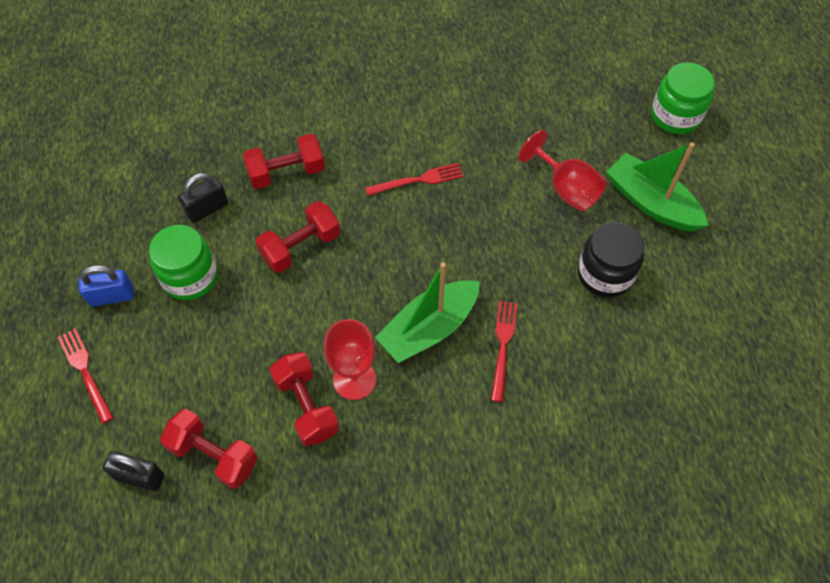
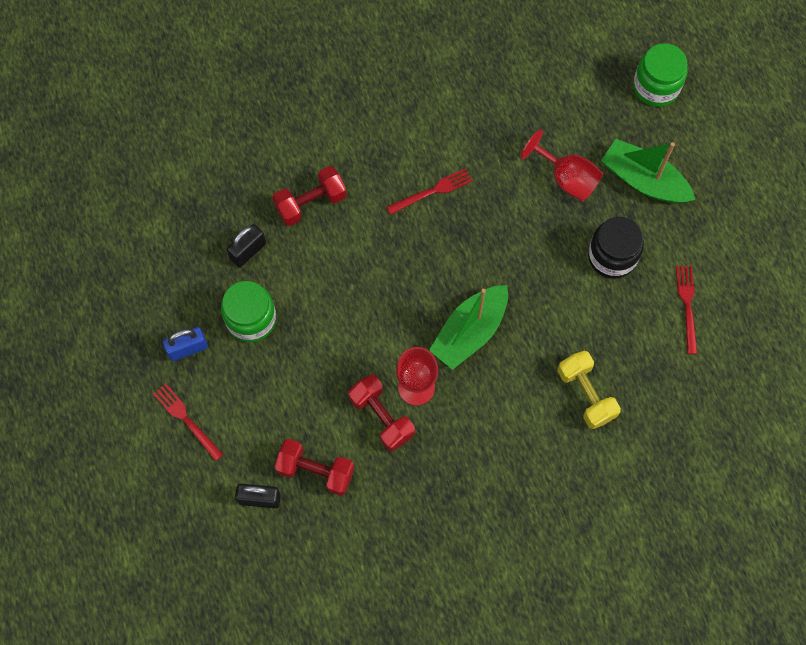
camera: 10 degrees left, 10 degrees up
(301, 247) = (342, 274): red dumbbell -> none
(503, 345) = (535, 336): red fork -> red fork (687, 304)
(552, 420) = (585, 394): none -> yellow dumbbell

